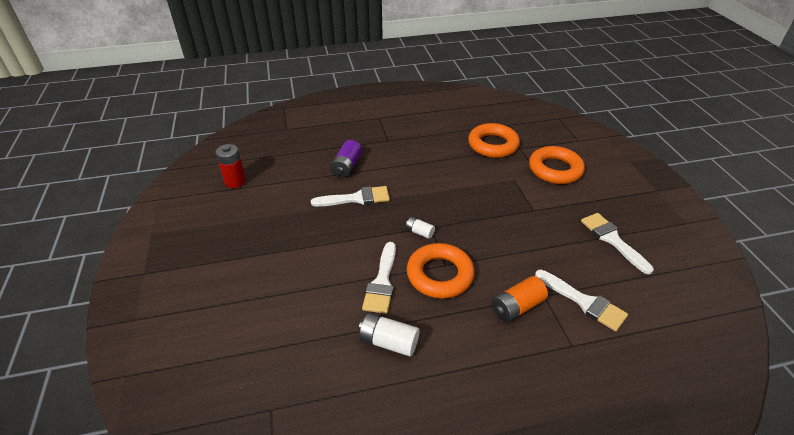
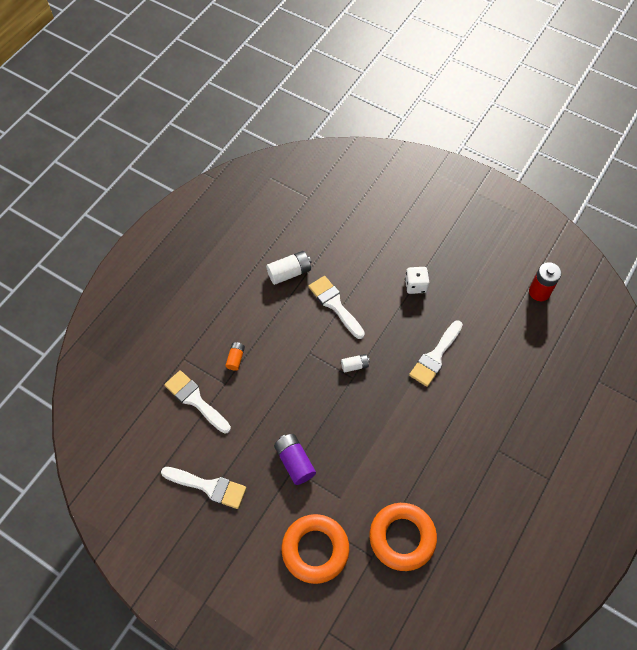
camera: 135 degrees right, 20 degrees up
(302, 246) = (415, 285): none -> white dice
(347, 166) = (486, 383): purple battery -> purple battery (294, 462)
(440, 275) = (305, 341): orange ring -> none
(517, 307) = (235, 358): orange battery -> orange battery, size x0.60
(583, 302) = (195, 400): white brush -> white brush turned 45 degrees clockwise

